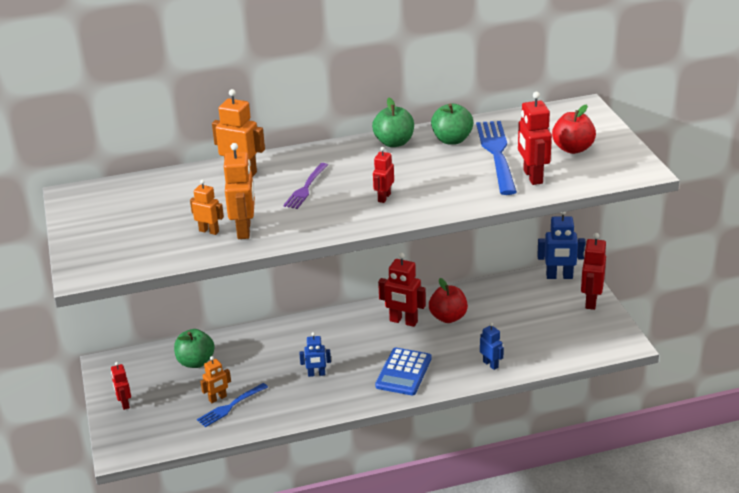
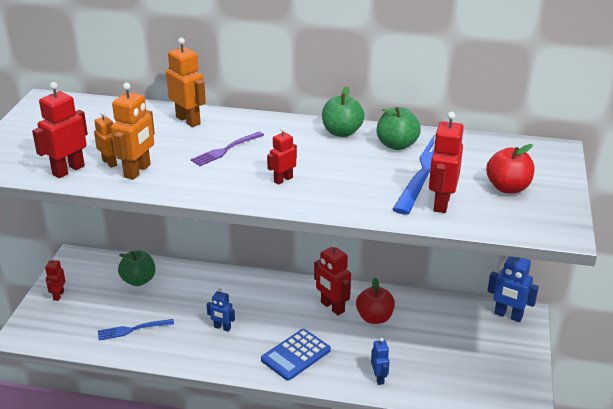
camera: 25 degrees right, 0 degrees up
(218, 398) = (128, 318): orange robot -> none
(591, 301) = (522, 351): red robot -> red robot (68, 170)

